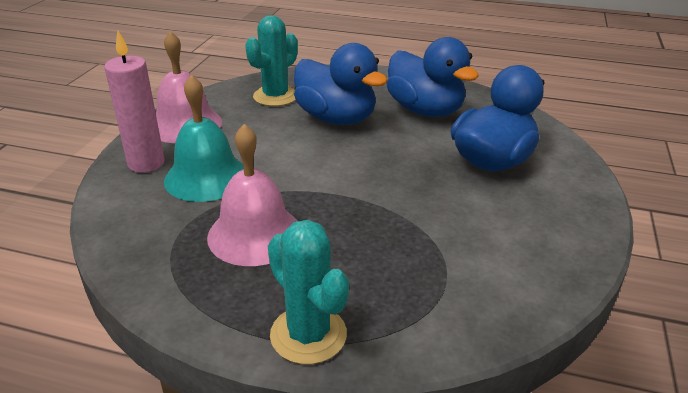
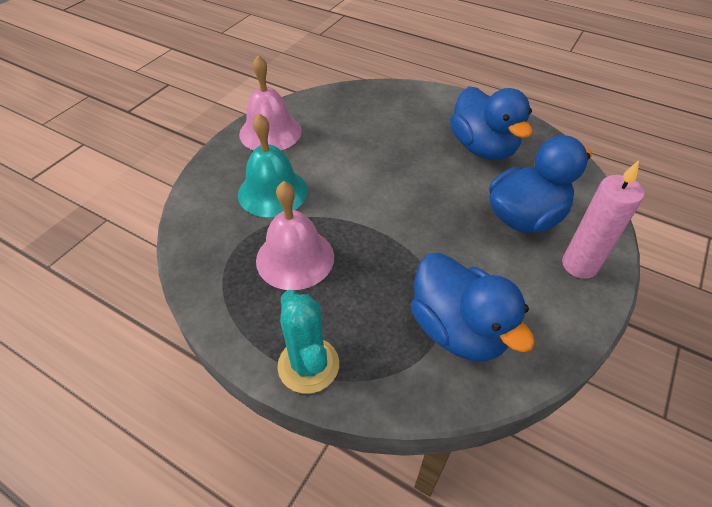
camera: 15 degrees right, 15 degrees up
(146, 163) = (229, 169): pink candle -> pink candle (579, 265)
(275, 96) = (354, 111): turquoise cactus -> none
(336, 119) = (399, 145): blue duck -> blue duck (458, 329)

